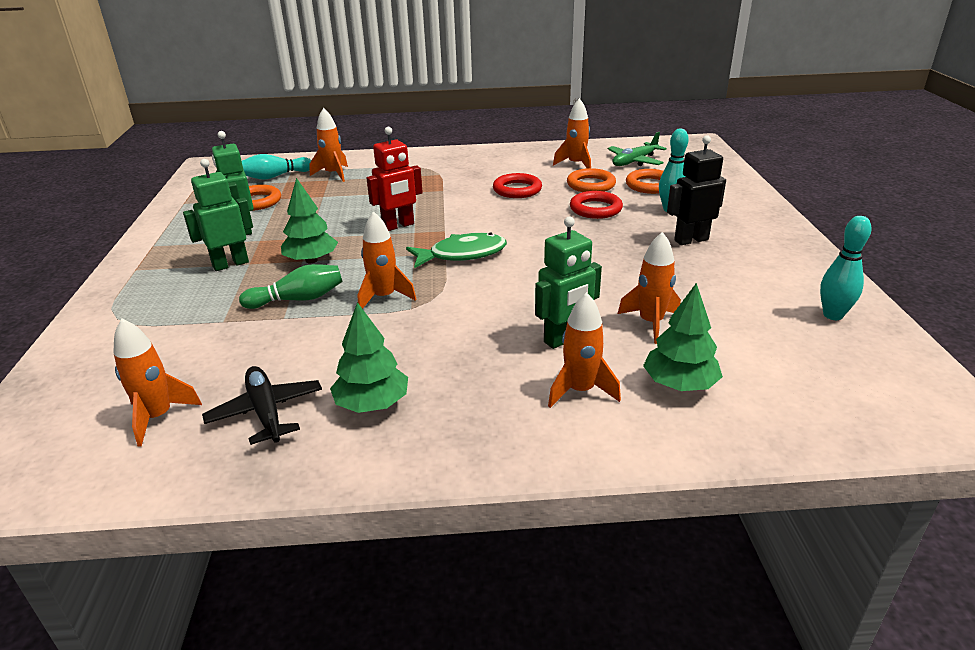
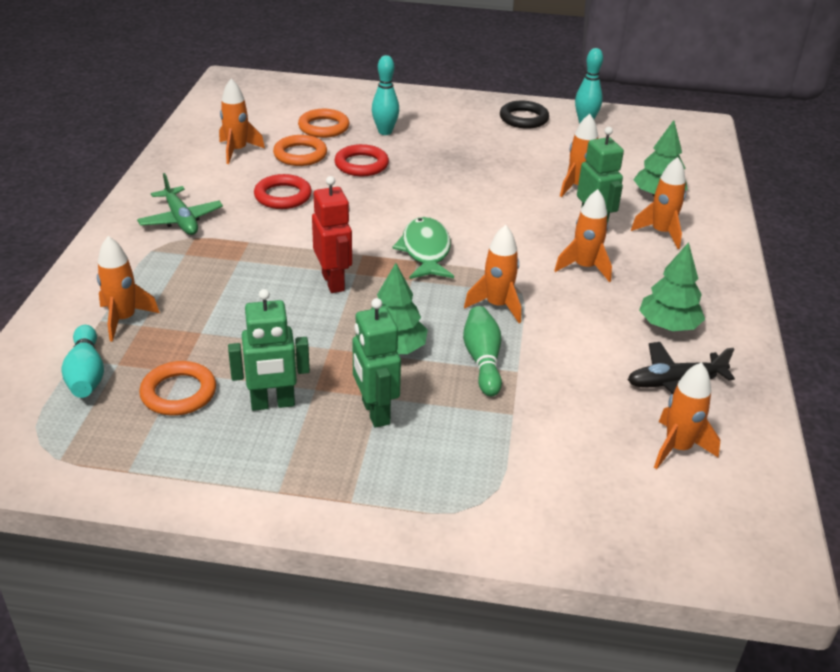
camera: 80 degrees left, 5 degrees up
(471, 340) = (584, 267): none -> orange rocket
(634, 161) = (256, 120): green plane -> green plane (181, 219)
(691, 240) = (450, 138): black robot -> none
(790, 274) = (523, 118): none -> black ring

